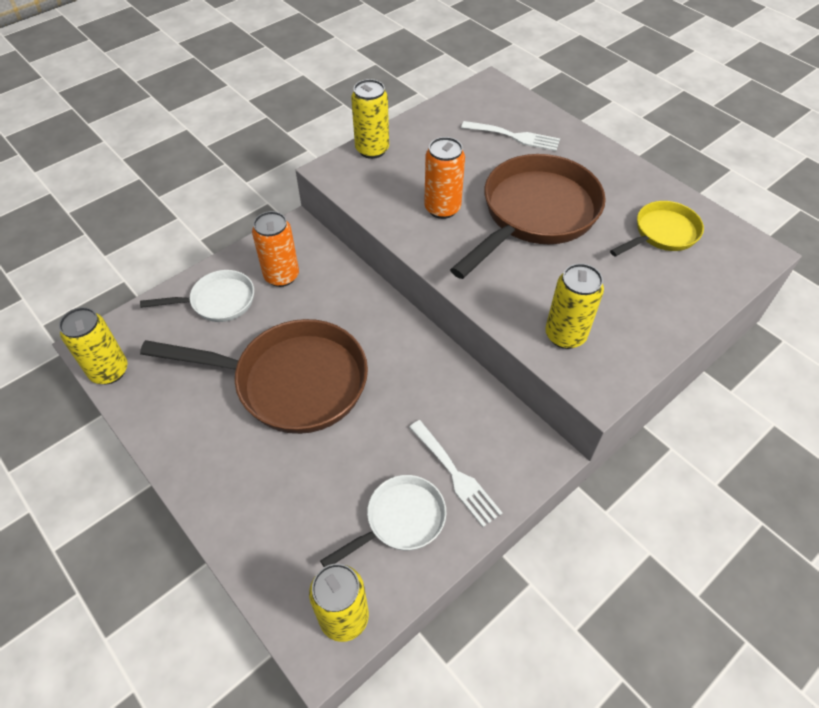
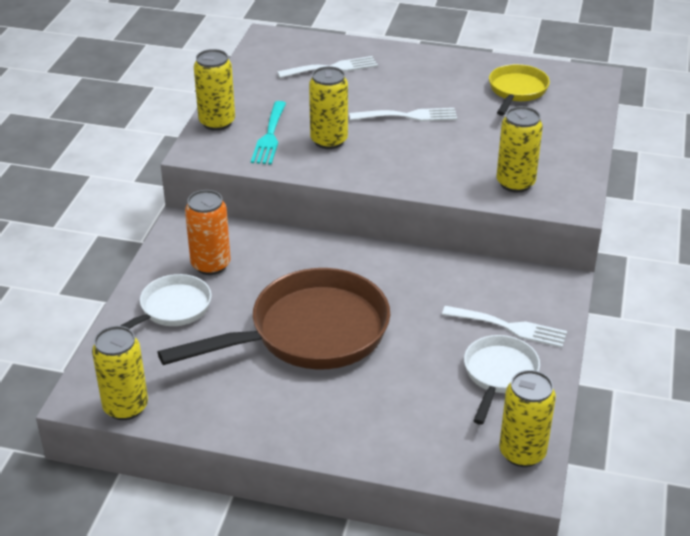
camera: 35 degrees left, 15 degrees down
(399, 182) = (270, 136): none -> turquoise fork
(442, 208) = (329, 141): orange can -> yellow can
(534, 215) = (408, 116): brown pan -> white fork

